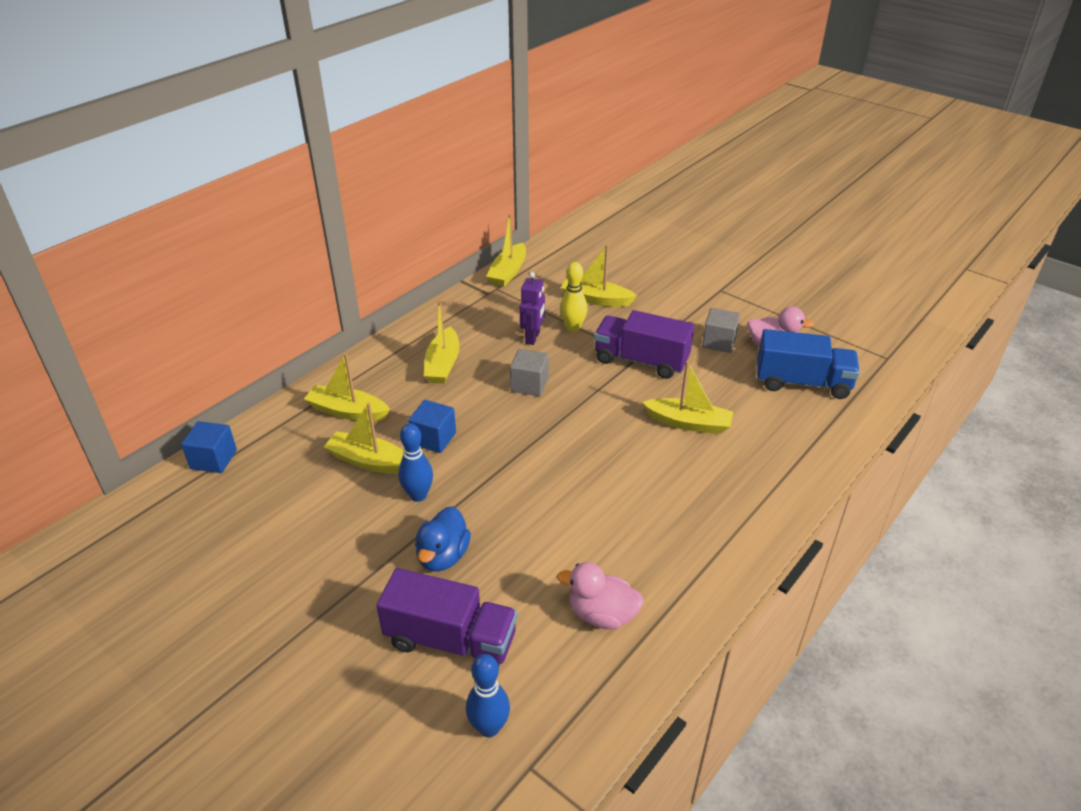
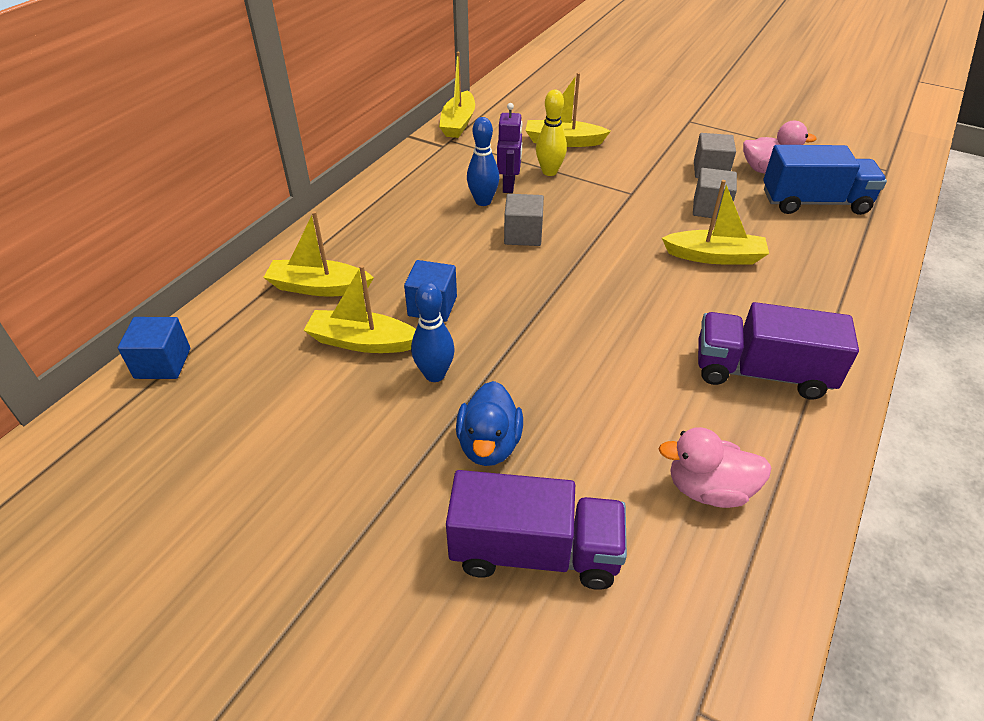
camera: 10 degrees left, 5 degrees up
(443, 364) = (417, 224): yellow boat -> none
(489, 727) = (625, 664): blue bowling pin -> blue bowling pin (483, 201)
(641, 361) = (636, 198): purple truck -> purple truck (761, 372)
(703, 378) = (710, 208): none -> grey cube

